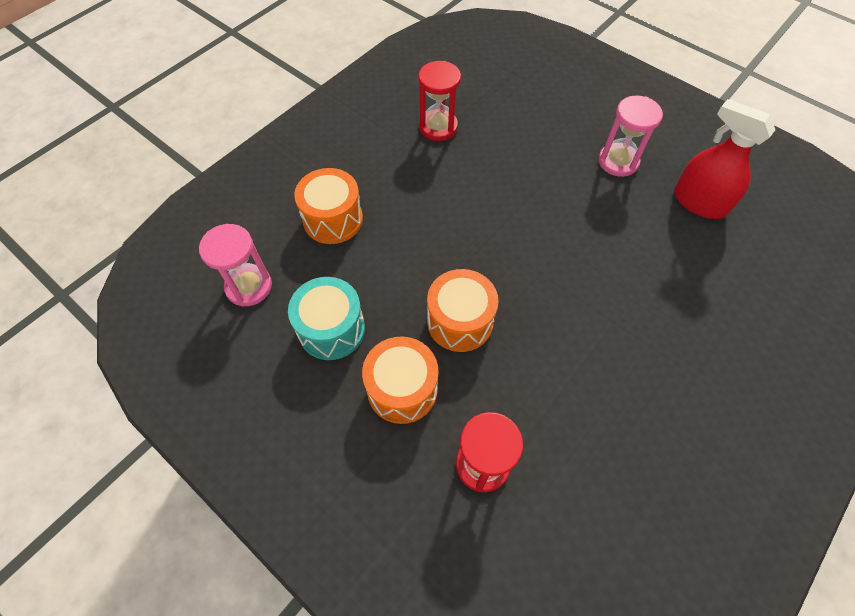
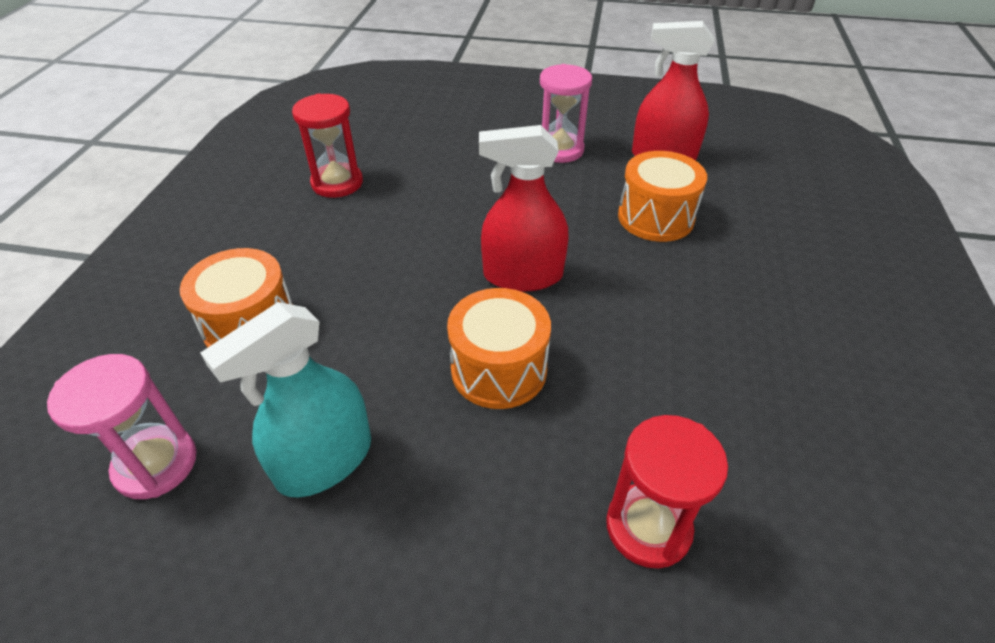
camera: 30 degrees left, 15 degrees down
(331, 329) = (325, 460): turquoise drum -> turquoise spray bottle
(402, 389) = (477, 488): orange drum -> orange drum (655, 217)
(518, 260) = (523, 275): none -> red spray bottle

